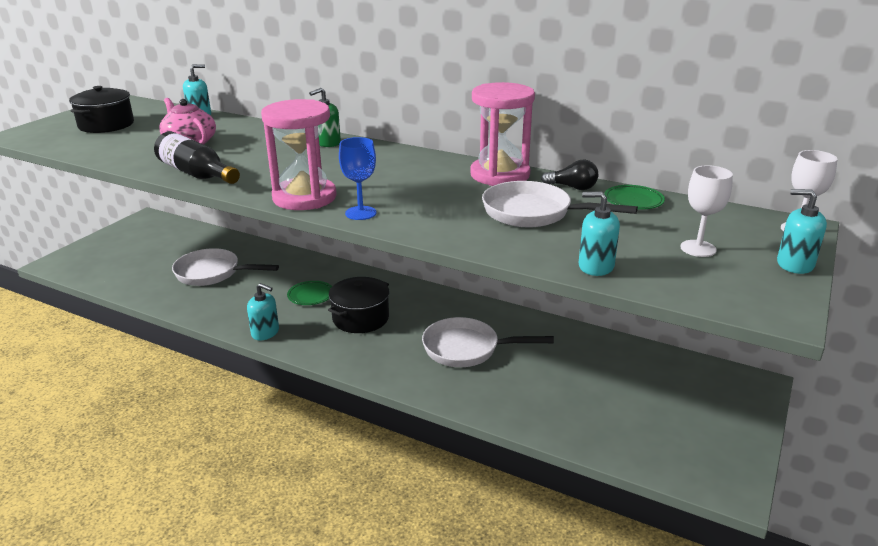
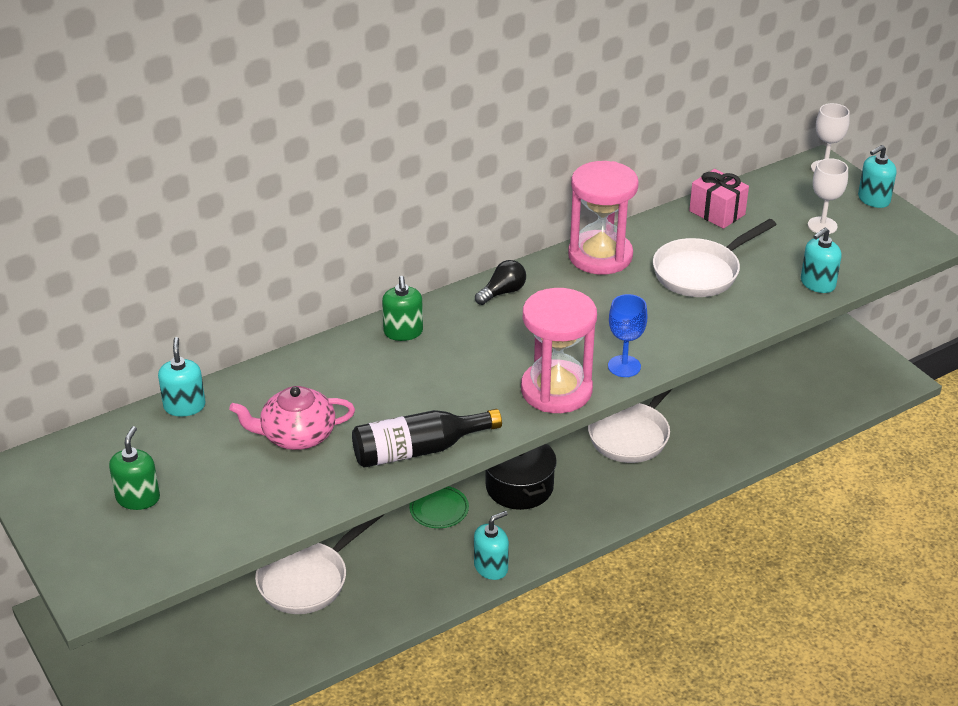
camera: 60 degrees left, 10 degrees up
(106, 125) = (138, 498): black pot -> green soap dispenser
(572, 187) = (664, 230): black light bulb -> black light bulb (502, 292)
(633, 201) = (717, 213): green plate -> pink gift

